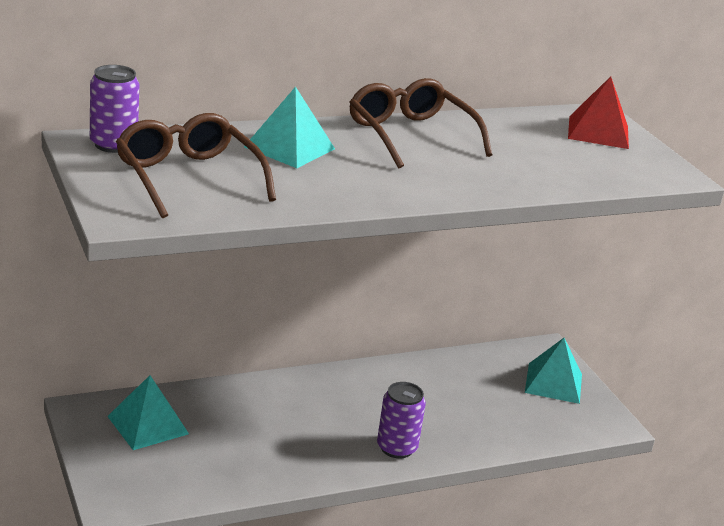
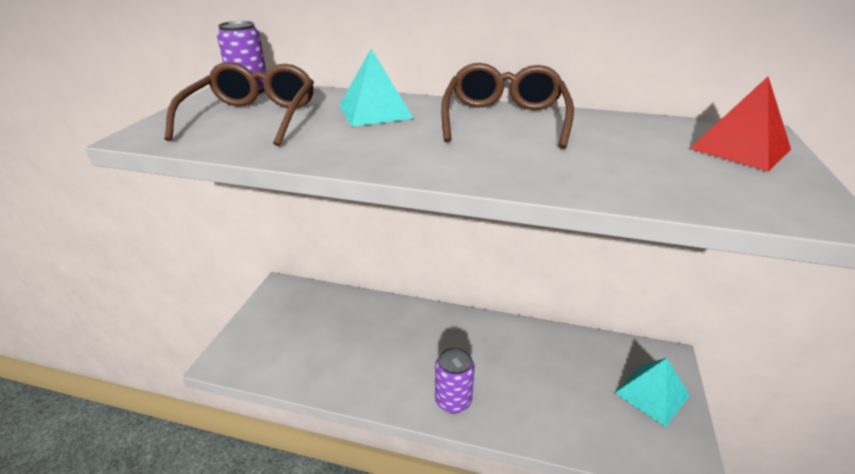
camera: 40 degrees right, 5 degrees up
(148, 425) = (304, 311): turquoise pyramid -> none

